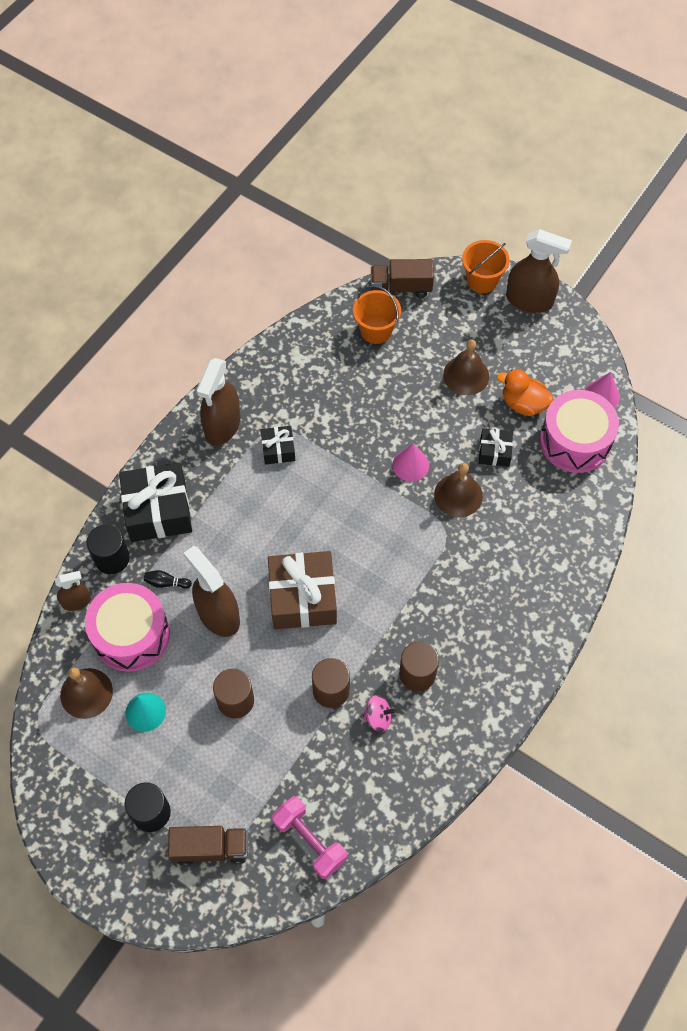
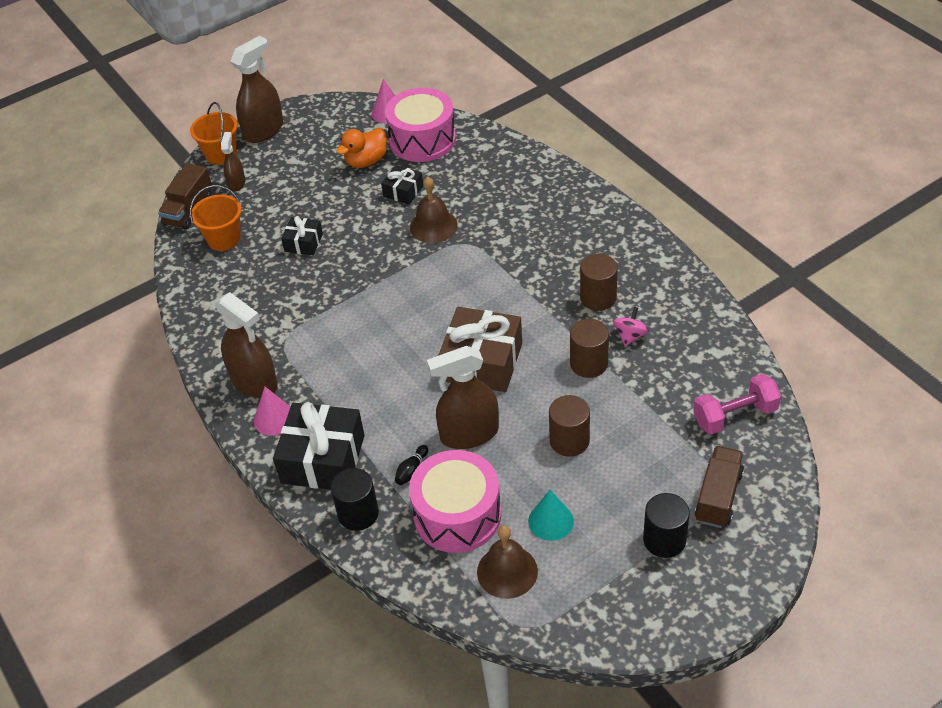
camera: 65 degrees left, 15 degrees down
(76, 601) = (394, 558): brown spray bottle -> brown spray bottle (236, 183)
(278, 449) = (309, 343): black gift -> black gift (303, 243)
(410, 465) = (384, 250): pink cone -> pink cone (274, 418)
(466, 375) = (313, 190): brown bell -> none

